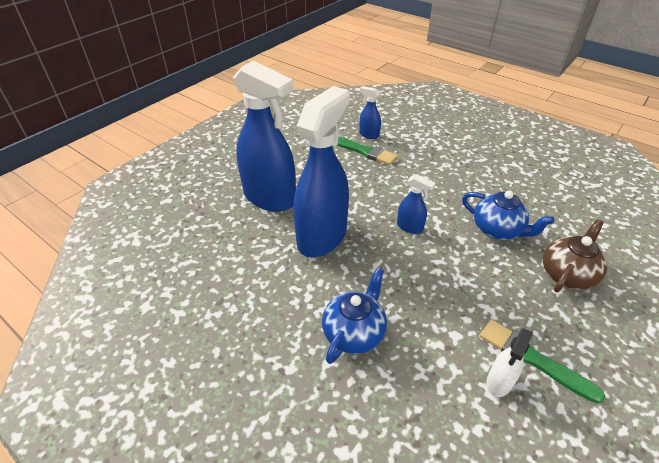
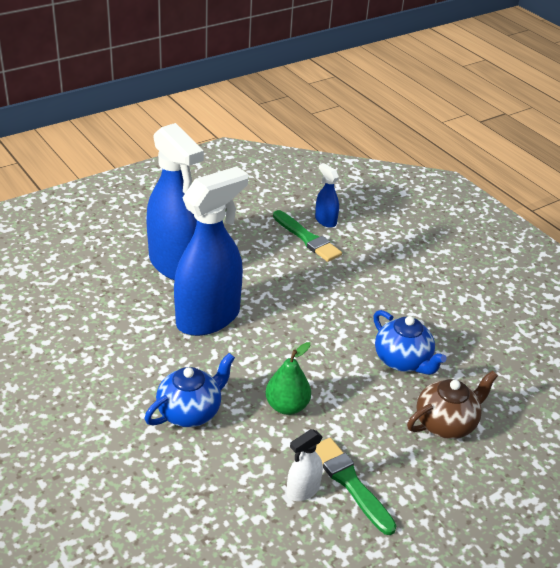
camera: 15 degrees right, 5 degrees down
(410, 227) = (307, 332): blue spray bottle -> none
(434, 299) = (287, 406): none -> green pear

